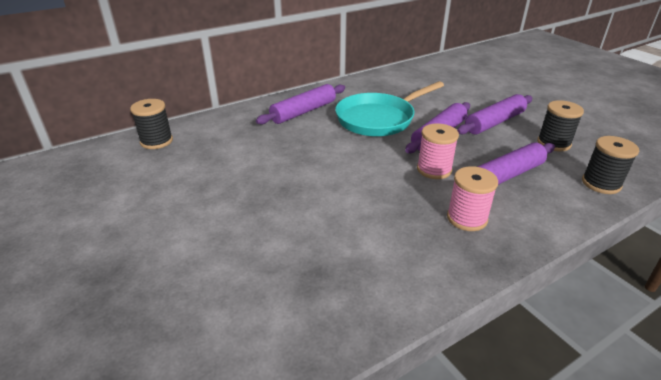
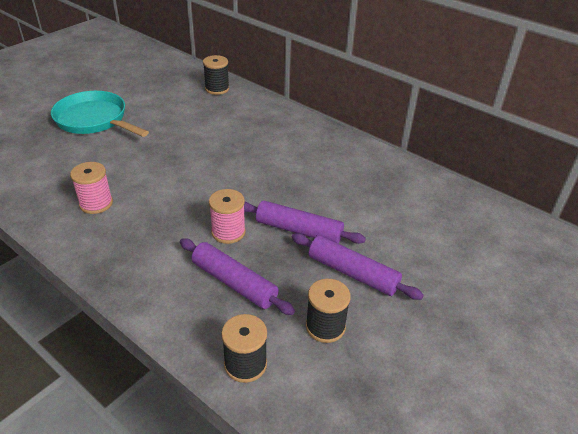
camera: 70 degrees right, 5 degrees up
(303, 112) = (300, 141): purple rolling pin -> none
(379, 119) = (312, 187): turquoise pan -> turquoise pan (94, 120)
(467, 218) = (155, 257): pink spool -> pink spool (96, 203)

